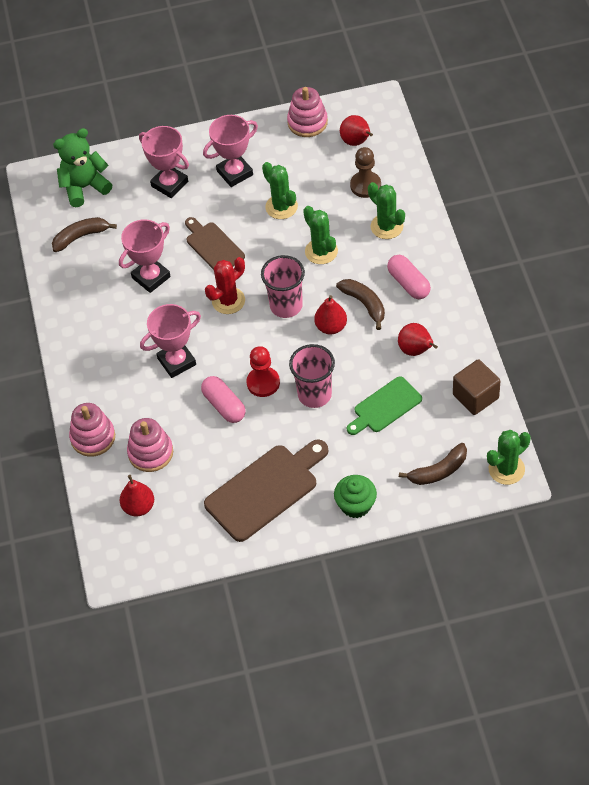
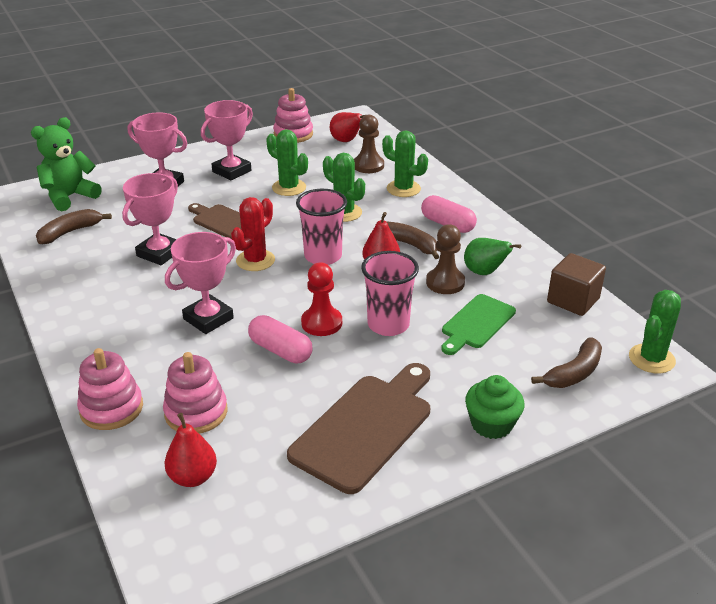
camera: 20 degrees left, 20 degrees down
(378, 356) = (445, 282): none -> brown pawn
(416, 350) = (484, 272): red pear -> green pear

